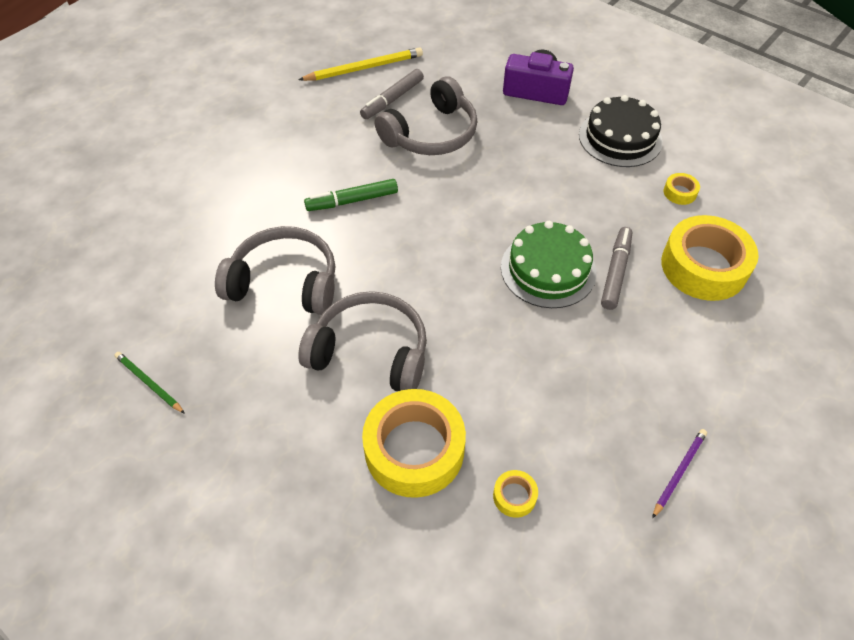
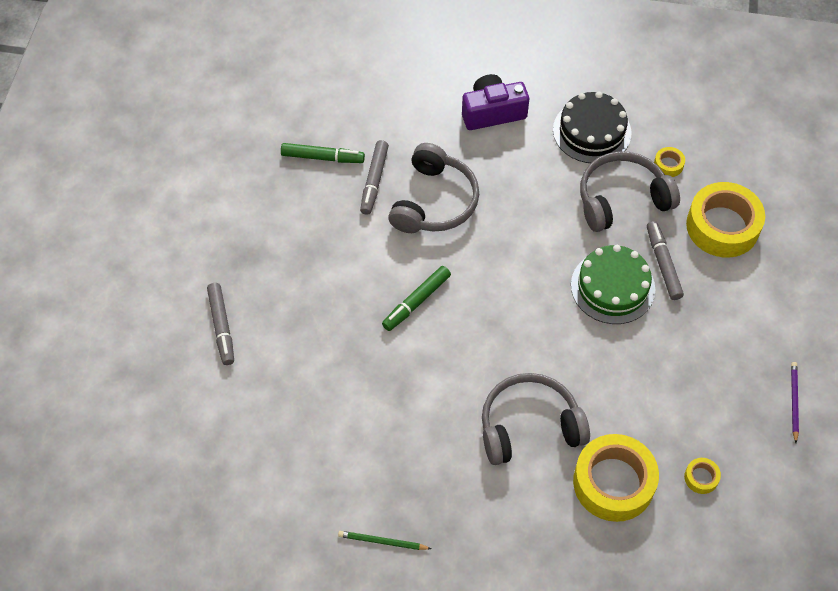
camera: 30 degrees left, 5 degrees up
(178, 149) = (222, 327): none -> grey marker
(285, 282) = (419, 404): grey headphones -> grey headphones (622, 199)
(364, 68) = (322, 157): yellow pencil -> green marker

